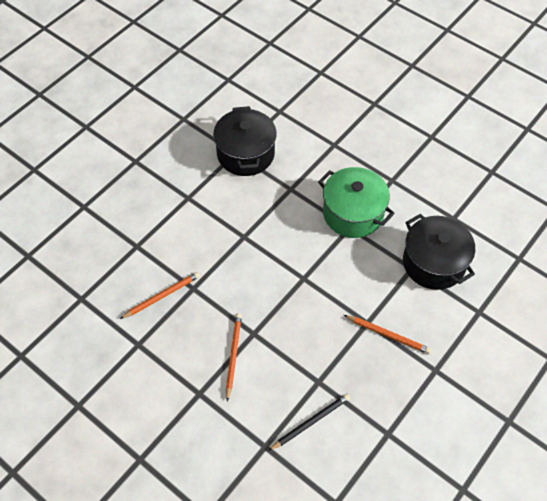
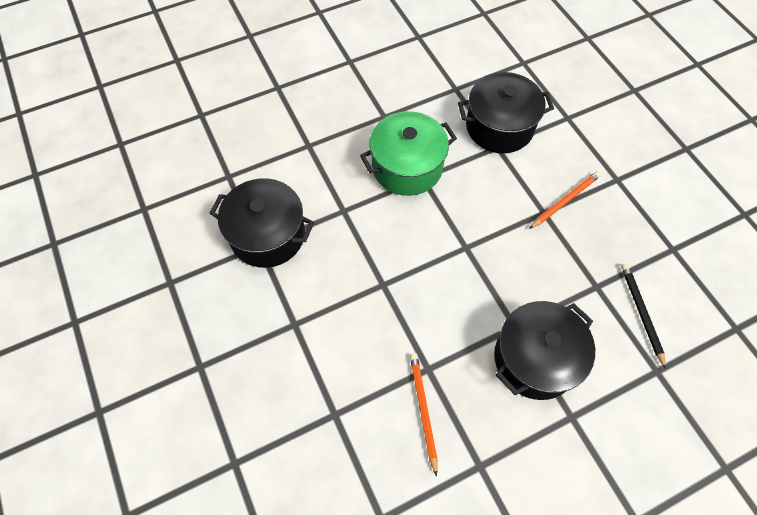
camera: 65 degrees left, 5 degrees up
(233, 355) = (535, 359): orange pencil -> black pot

